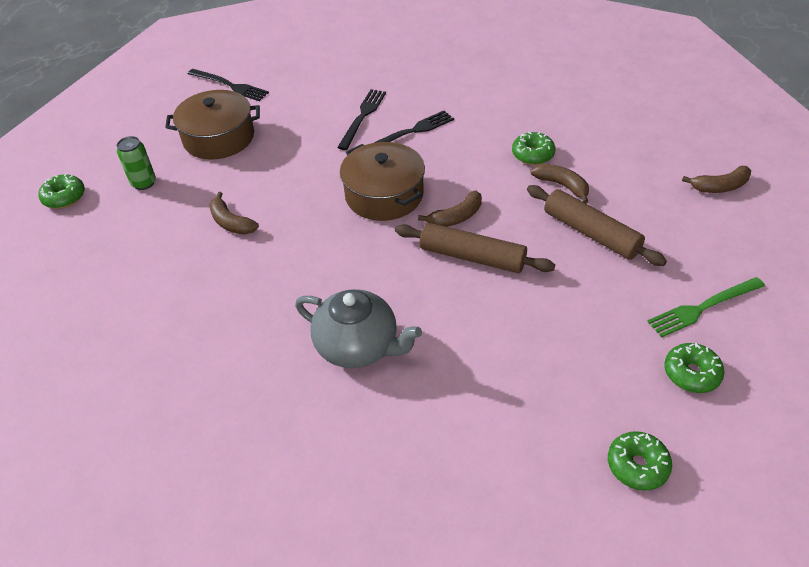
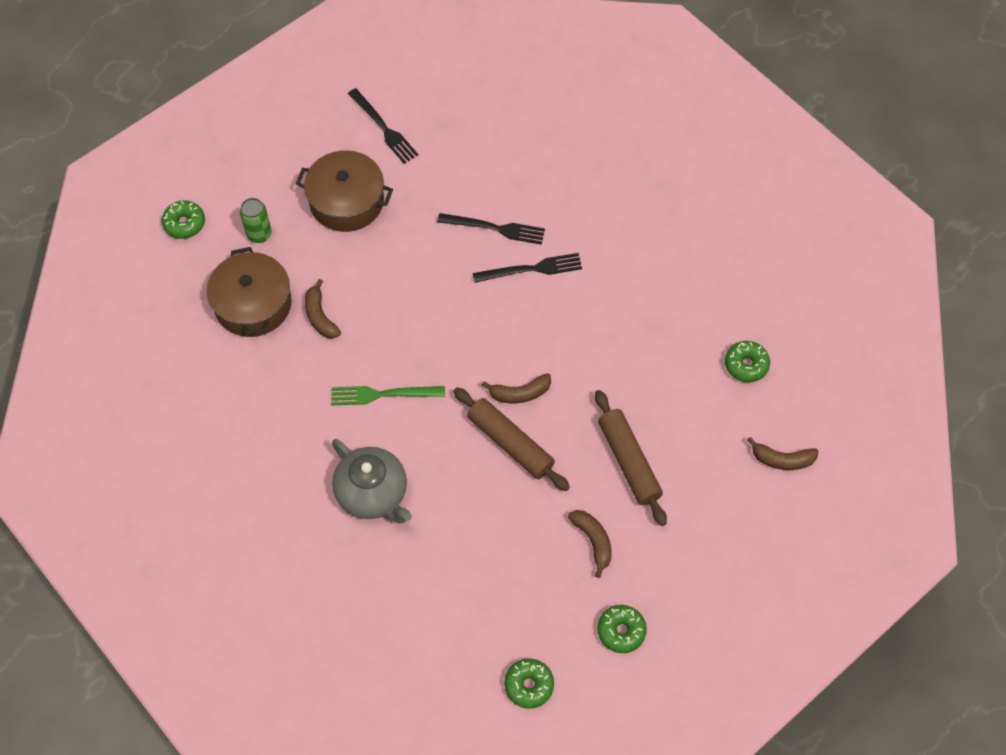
camera: 20 degrees right, 15 degrees up
(362, 117) = (495, 228): black fork -> black fork turned 60 degrees clockwise
(384, 195) = (468, 340): brown pot -> brown pot (253, 304)
(532, 154) = (632, 347): green donut -> green donut (746, 365)
(562, 185) = (636, 396): brown banana -> brown banana (593, 541)
(703, 307) = (673, 577): green fork -> green fork (383, 394)

